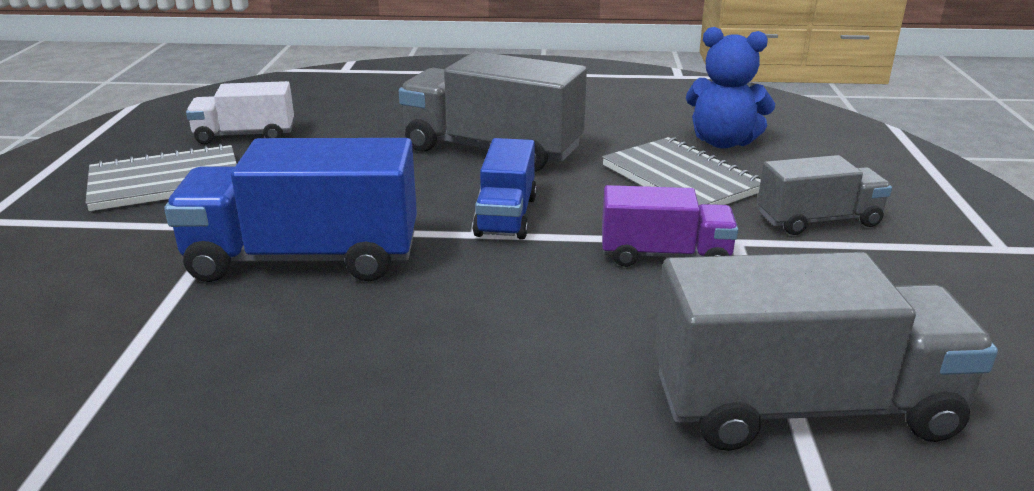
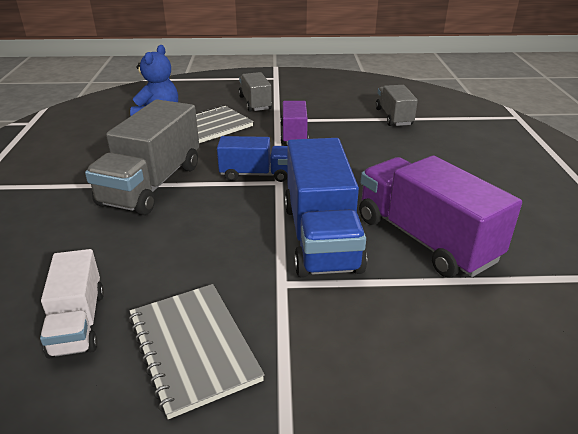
camera: 95 degrees left, 5 degrees up
(241, 353) = (425, 239): none -> purple truck
(802, 406) = (393, 117): grey truck -> grey truck, size x0.58

